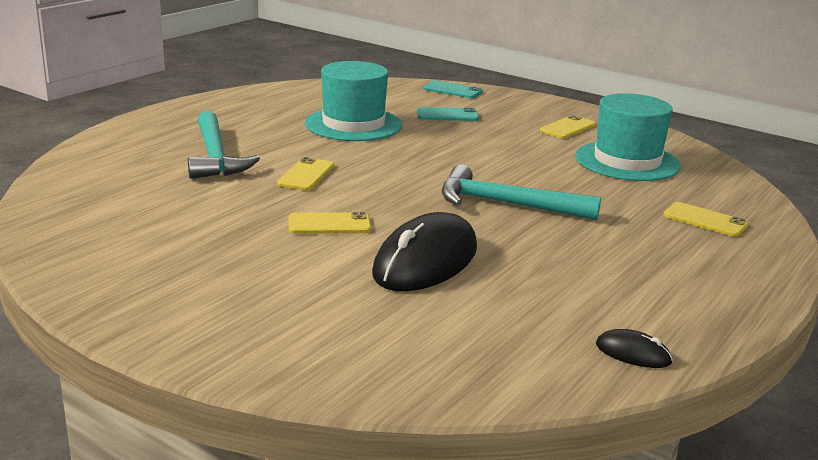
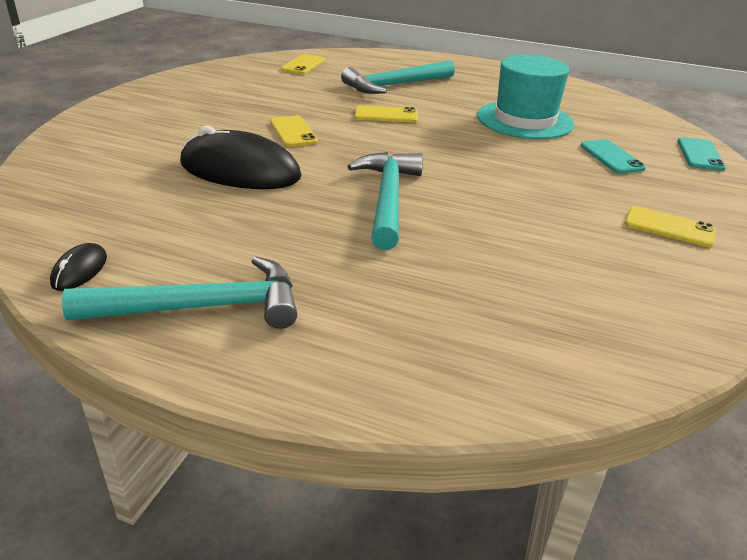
camera: 75 degrees right, 10 degrees up
(627, 161) = (594, 271): turquoise hat -> none
(688, 297) = (202, 307): none -> turquoise hammer
(705, 220) = (434, 330): yellow phone -> yellow phone (303, 65)

